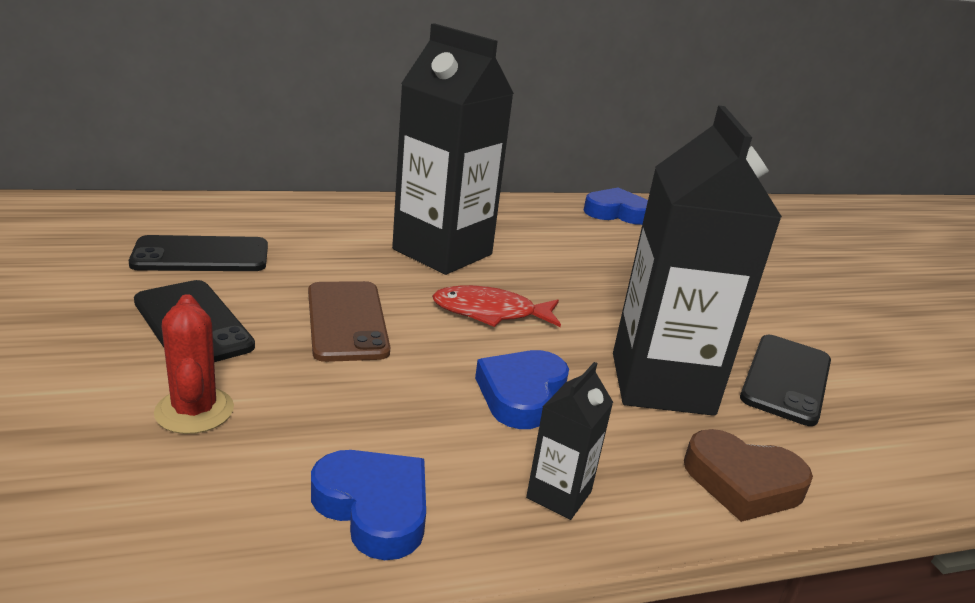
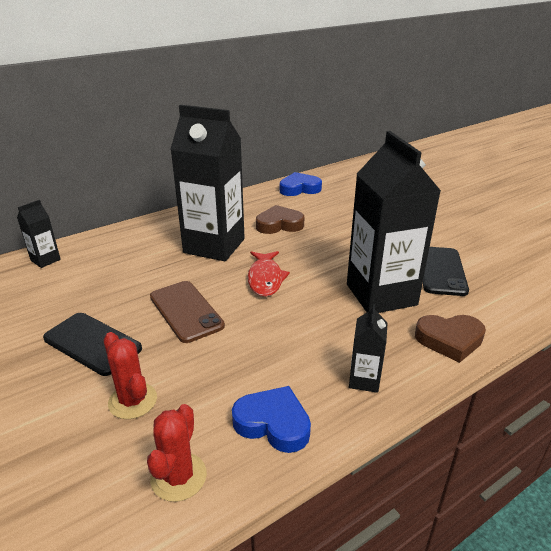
camera: 15 degrees left, 5 degrees up
(186, 532) = (178, 477): none -> red cactus
(201, 255) = (65, 294): black phone -> none
(205, 210) = (45, 260): none -> black carton
(490, 312) = (265, 279): red fish -> red fish turned 75 degrees counterclockwise
(521, 394) = (312, 326): blue heart -> none
(556, 250) = (279, 224): none -> brown heart

